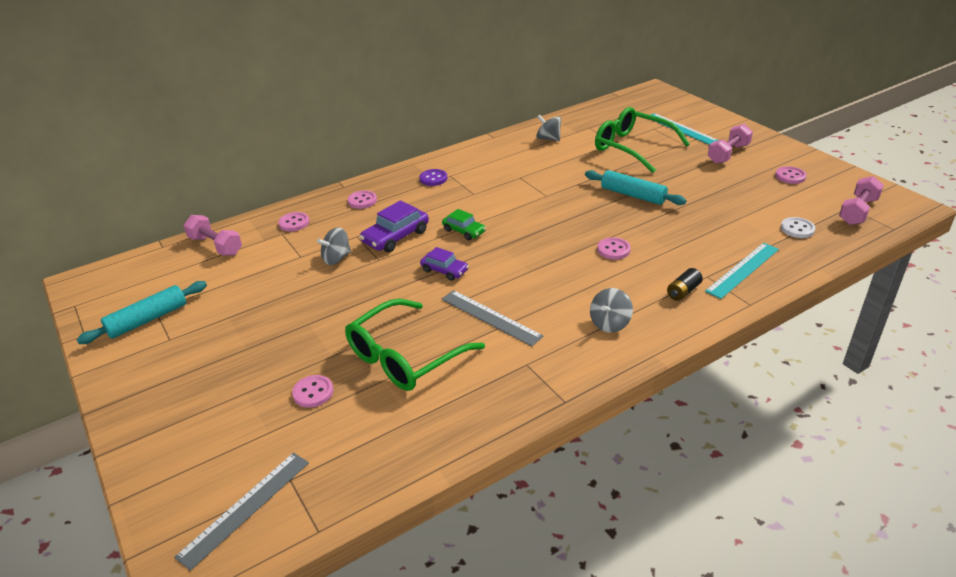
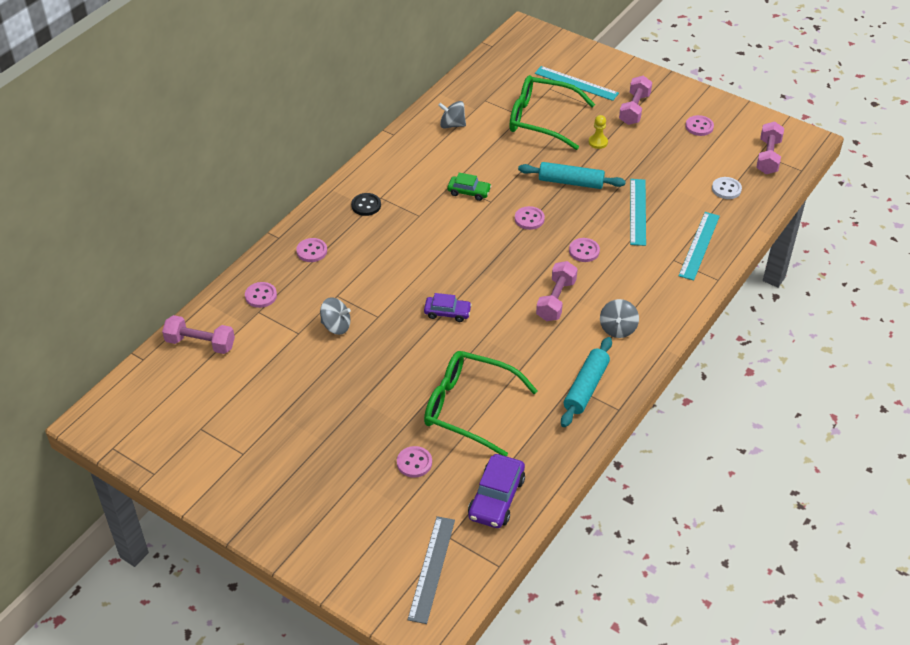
camera: 25 degrees left, 10 degrees up
(148, 319) = (203, 441): turquoise rolling pin -> turquoise rolling pin (586, 387)
(336, 258) = (336, 326): grey spinning top -> grey spinning top turned 105 degrees counterclockwise
(396, 237) = (376, 286): purple car -> purple car (496, 498)
(405, 357) = (469, 408): green glasses -> green glasses turned 90 degrees clockwise
(433, 178) = (366, 205): purple button -> black button
(464, 231) = (437, 263): green car -> green car (469, 192)
(490, 317) = (517, 350): grey ruler -> none
(559, 284) = (556, 300): none -> pink dumbbell
(574, 215) = (529, 219): none -> pink button
(678, 171) = (598, 142): none -> yellow pawn
(683, 291) = (661, 281): black battery -> none
(689, 229) = (638, 211): none -> turquoise ruler

